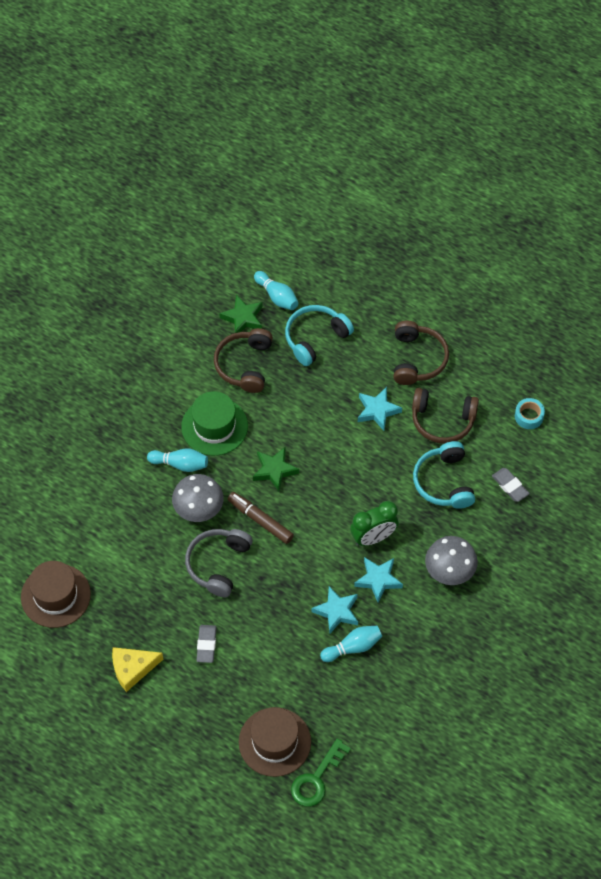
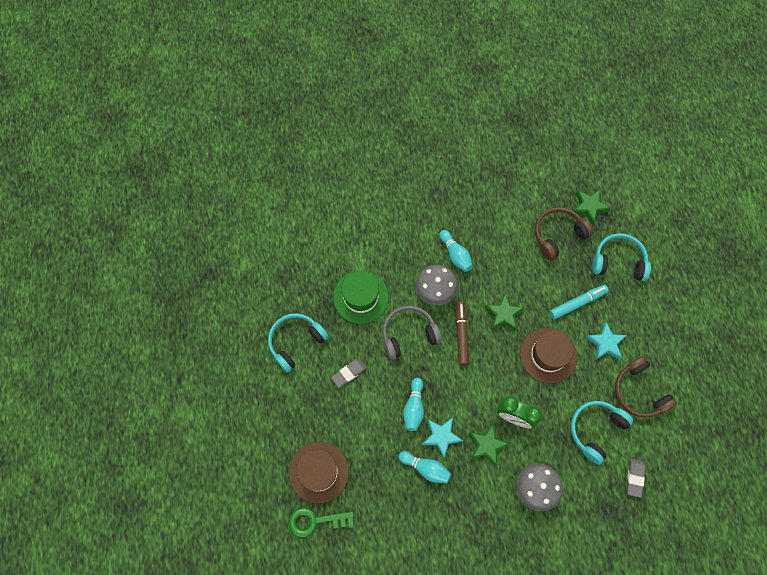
camera: 50 degrees right, 10 degrees up
(55, 595) = (306, 257): brown hat -> brown hat (548, 355)
(132, 669) = (296, 342): yellow cheese -> turquoise headphones
(214, 426) = (499, 253): green hat -> green hat (361, 297)
(277, 296) = (624, 214): turquoise bowling pin -> turquoise bowling pin (414, 407)
(321, 402) = (577, 303): none -> turquoise marker
(378, 580) = (487, 445): turquoise star -> green star
(417, 359) = (667, 337): brown headphones -> none
(529, 416) = (698, 447): turquoise tape -> none

